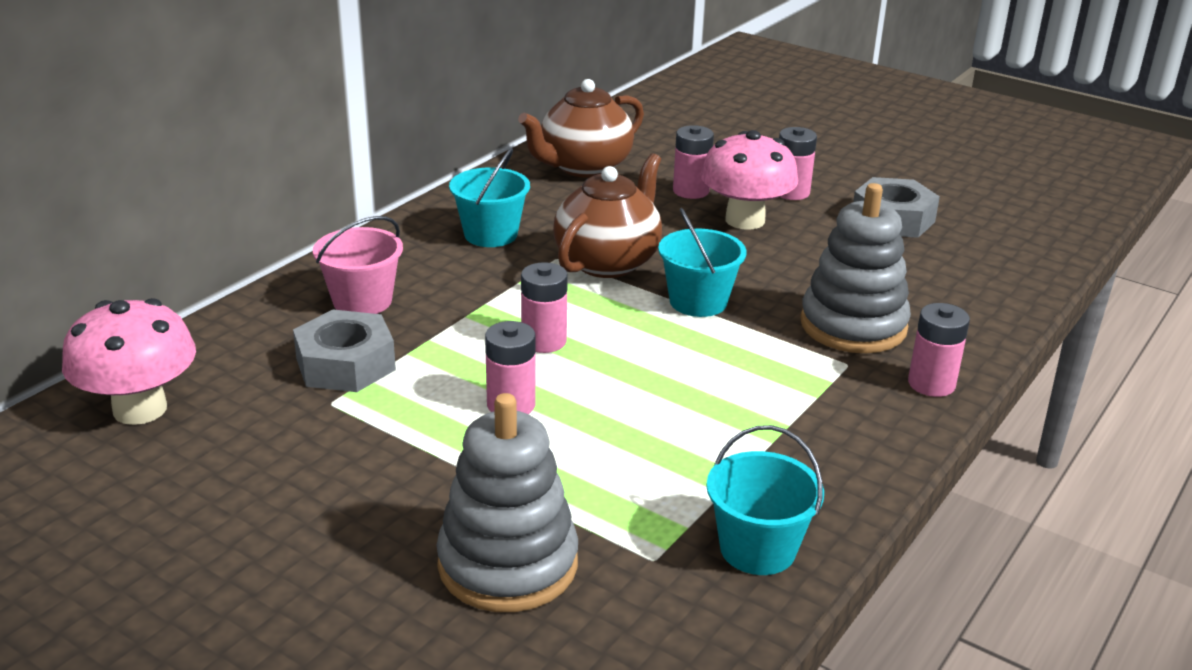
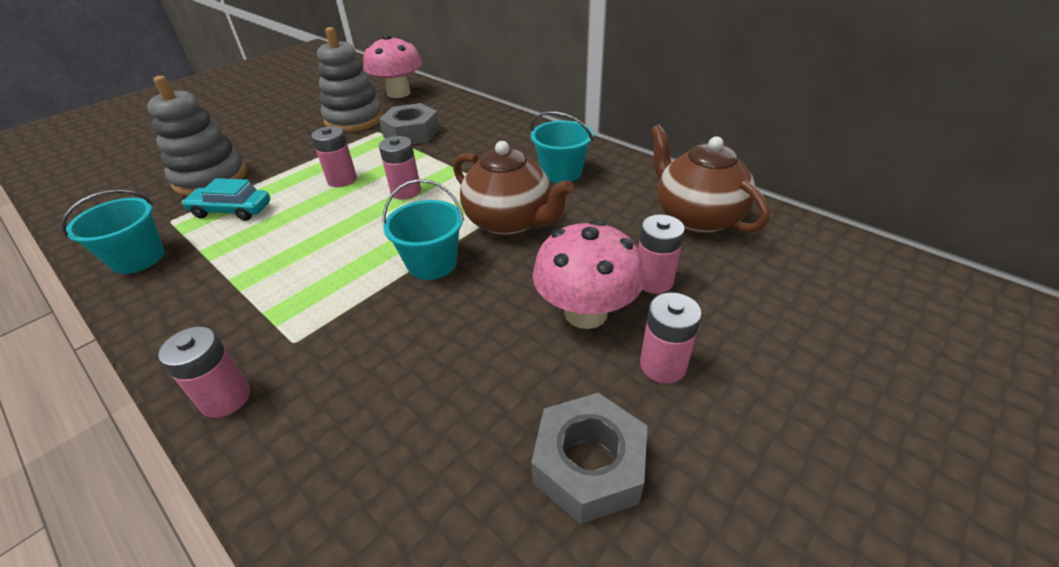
camera: 100 degrees right, 10 degrees up
(362, 301) = (478, 134): pink bucket -> none
(614, 496) = (232, 210): none -> turquoise car
(853, 325) = (351, 360): grey stacking toy -> grey stacking toy (354, 119)

